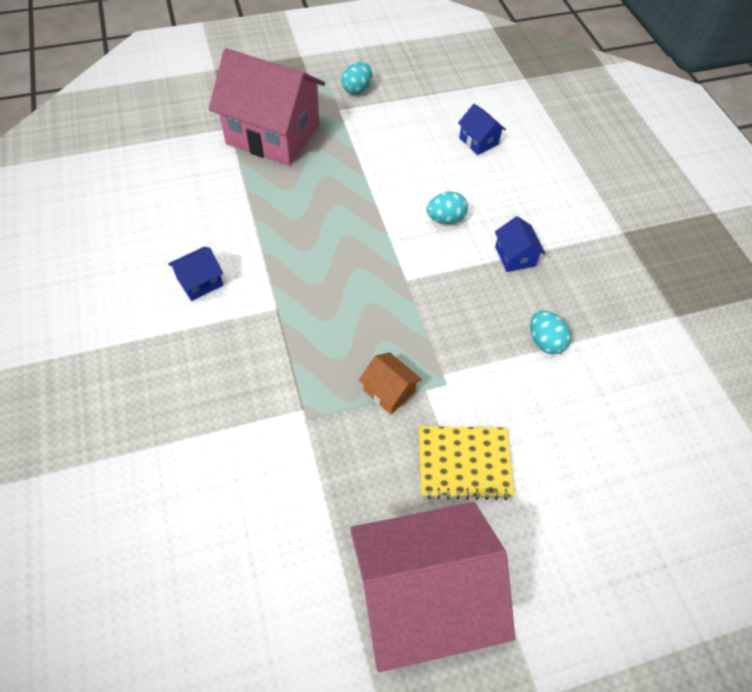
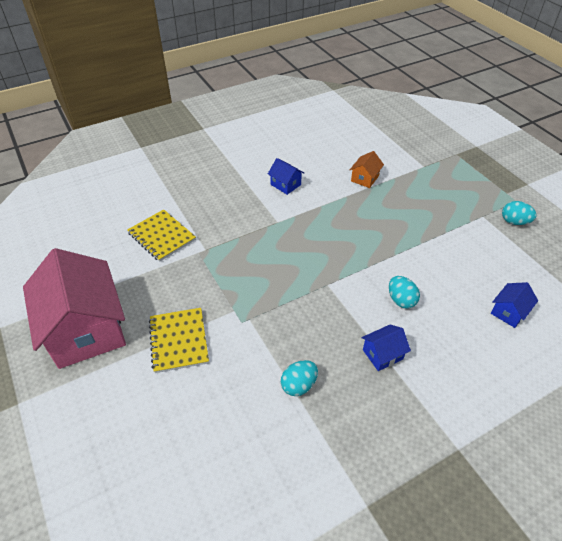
camera: 80 degrees right, 10 degrees down
(253, 469) = (162, 236): none -> yellow notebook
(273, 134) = (431, 187): pink house -> none
(389, 391) = (228, 290): orange house -> orange house (365, 178)

